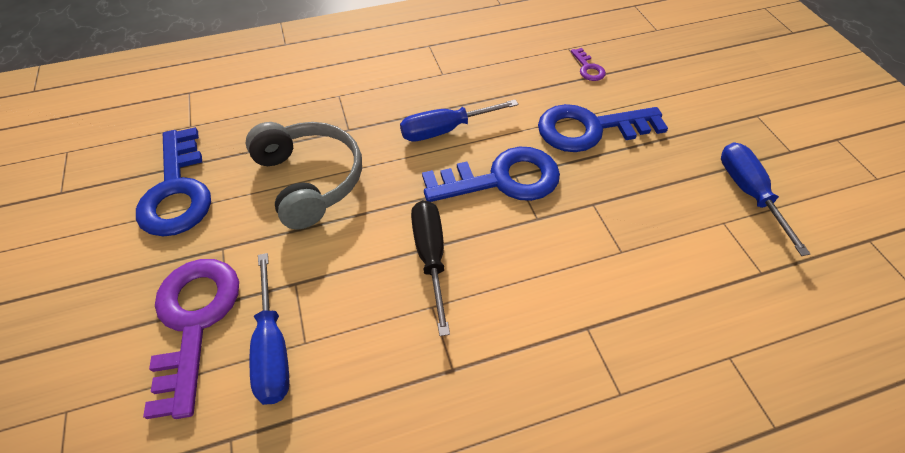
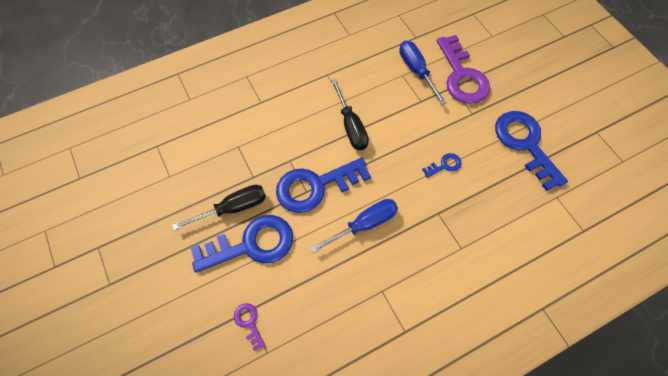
camera: 170 degrees right, 10 degrees up
(310, 180) = (444, 165): grey headphones -> blue key
(617, 169) = (234, 208): none -> black screwdriver
(747, 192) = (145, 203): blue screwdriver -> none

